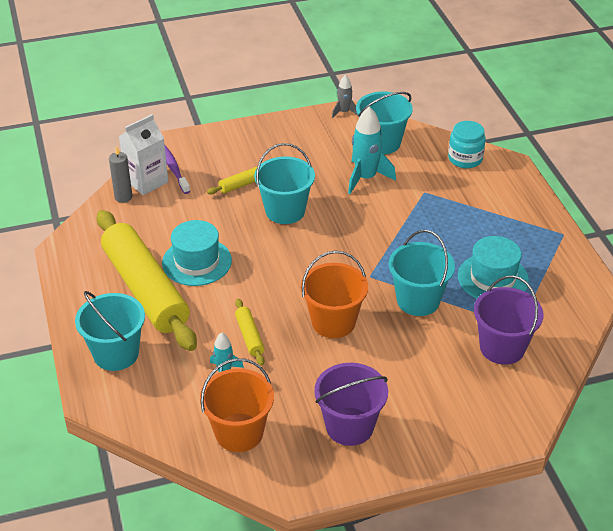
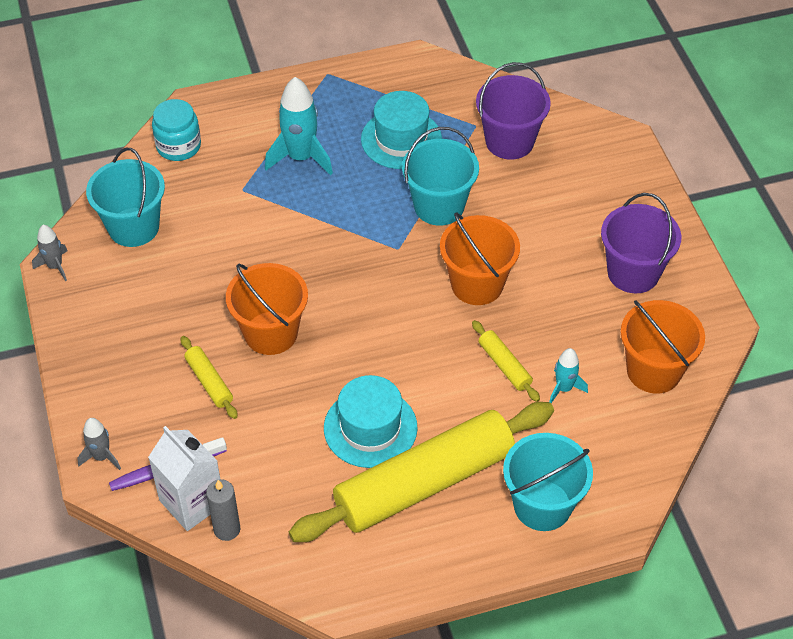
camera: 90 degrees left, 10 degrees up
(186, 142) = (101, 457): none -> grey rocket
(249, 336) = (504, 365): yellow rolling pin -> yellow rolling pin turned 75 degrees clockwise
(285, 211) = (271, 333): turquoise bucket -> orange bucket
(365, 178) = (208, 247): turquoise rocket -> turquoise rocket (300, 157)

